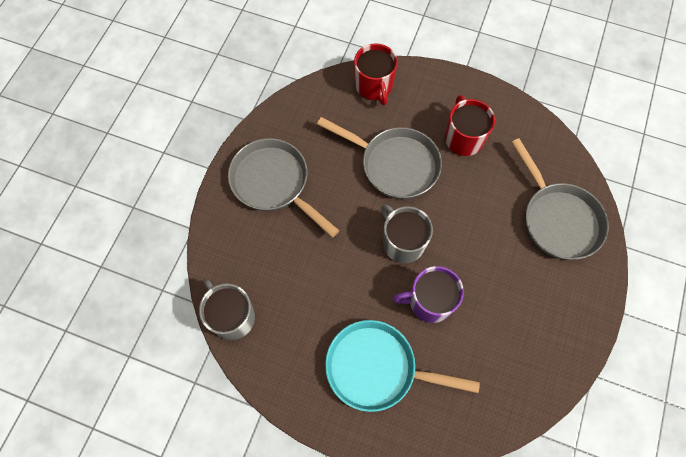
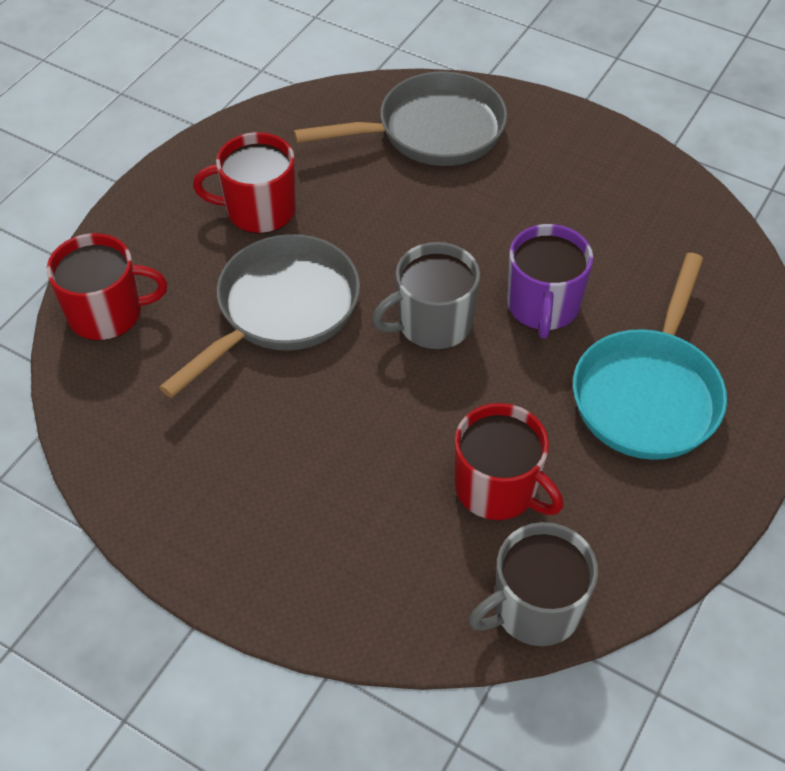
camera: 80 degrees left, 15 degrees down
(273, 183) = (266, 504): grey pan -> none
(299, 291) = (498, 488): none -> red mug

